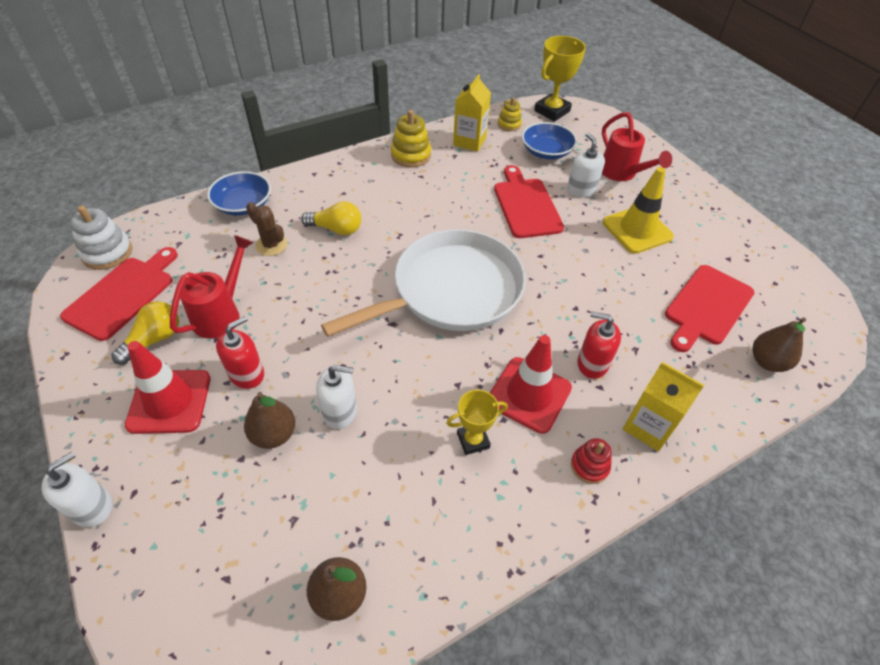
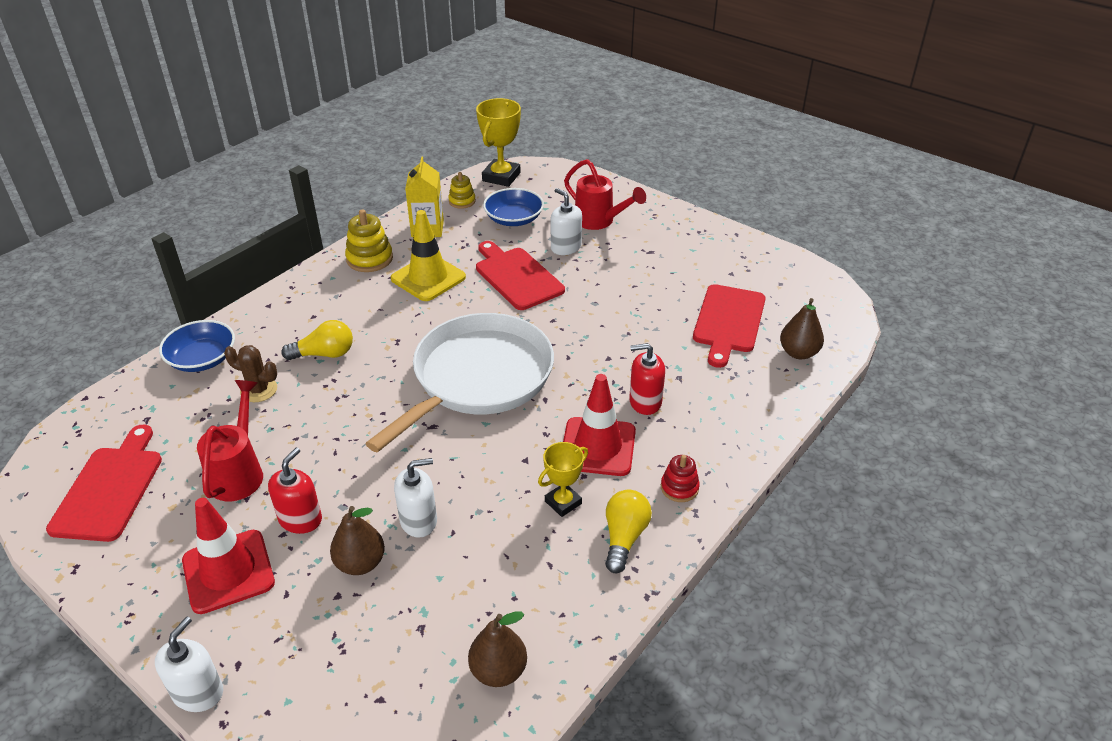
camera: 20 degrees left, 10 degrees down
(107, 253) = (63, 453): white stacking toy -> none
(154, 340) = (175, 520): yellow light bulb -> yellow light bulb (624, 537)
(637, 230) = (636, 270): yellow traffic cone -> yellow traffic cone (428, 278)
(648, 426) = (717, 439): yellow carton -> none

